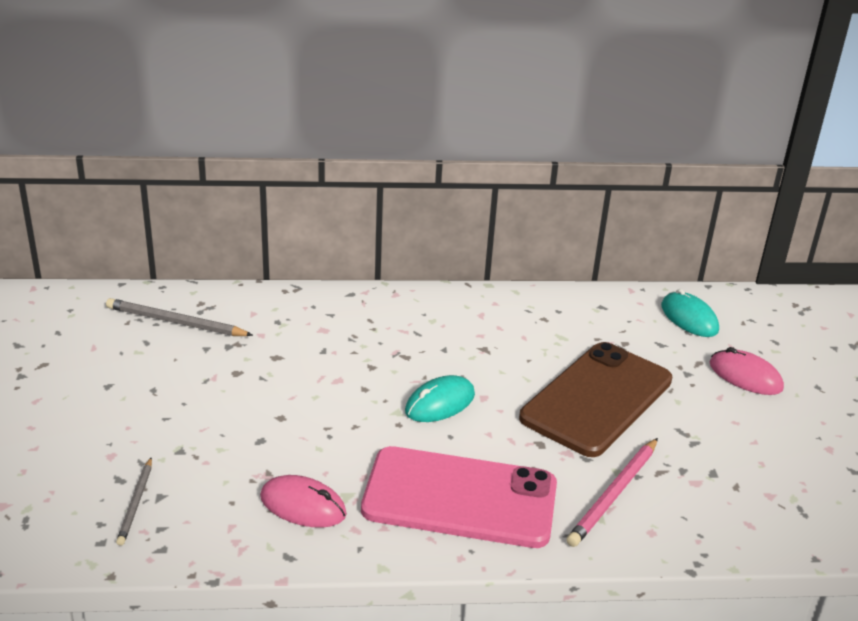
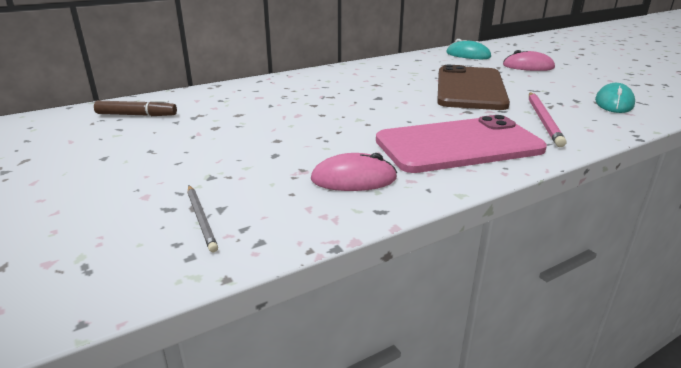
camera: 25 degrees left, 5 degrees down
(176, 322) = (136, 115): grey pencil -> brown marker
(440, 403) = (381, 109): turquoise mouse -> turquoise mouse (614, 103)

